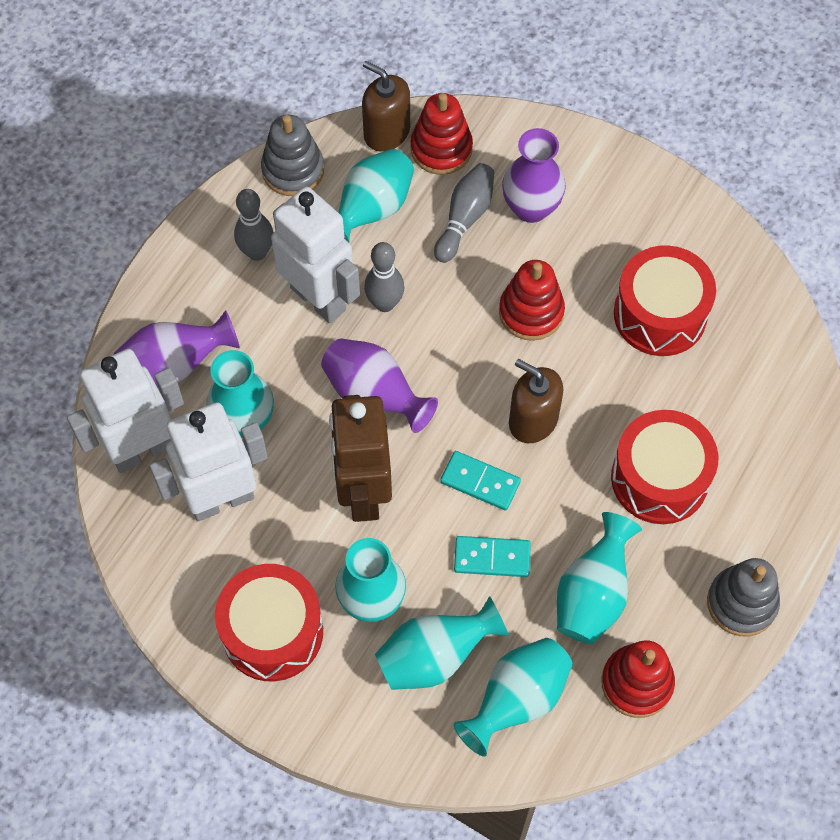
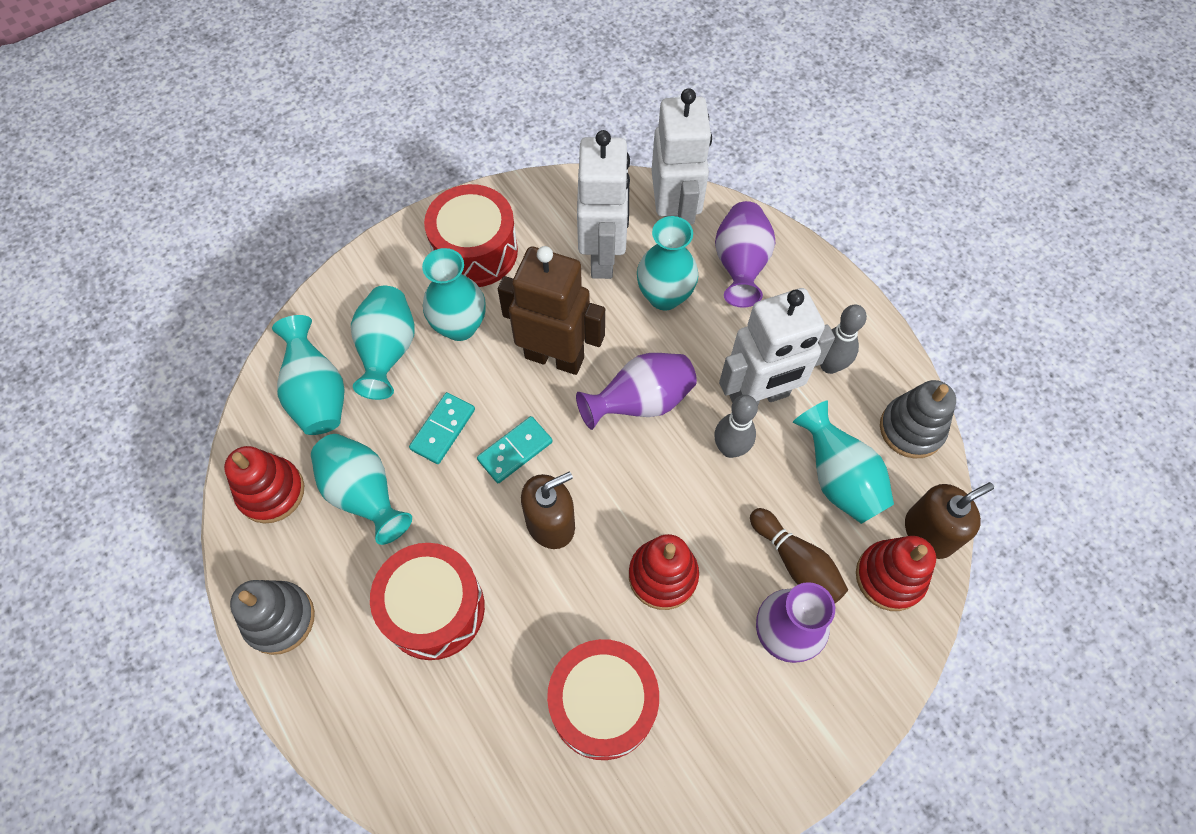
camera: 115 degrees right, 0 degrees up
(464, 218) = (796, 562): grey bowling pin -> brown bowling pin

